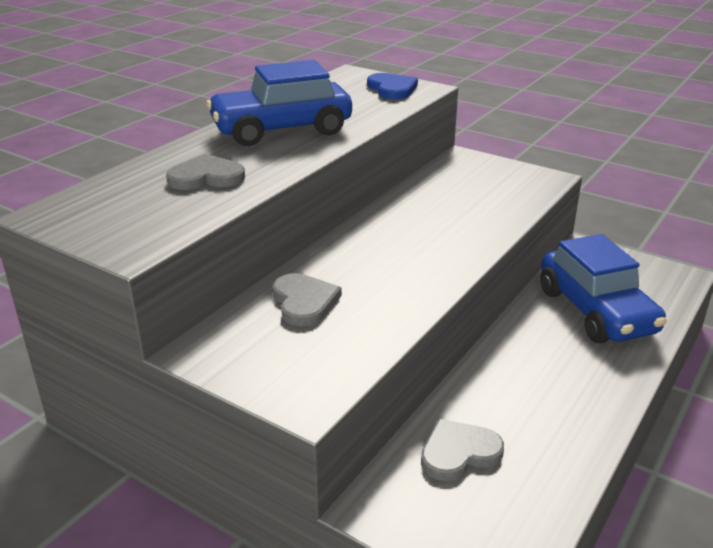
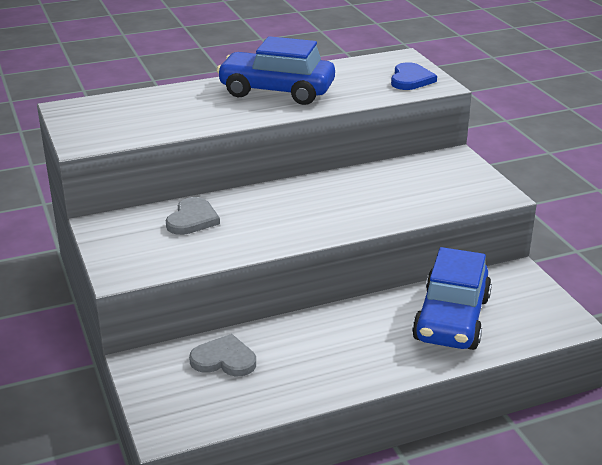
camera: 35 degrees right, 0 degrees up
(206, 177) = (181, 111): grey heart -> none

